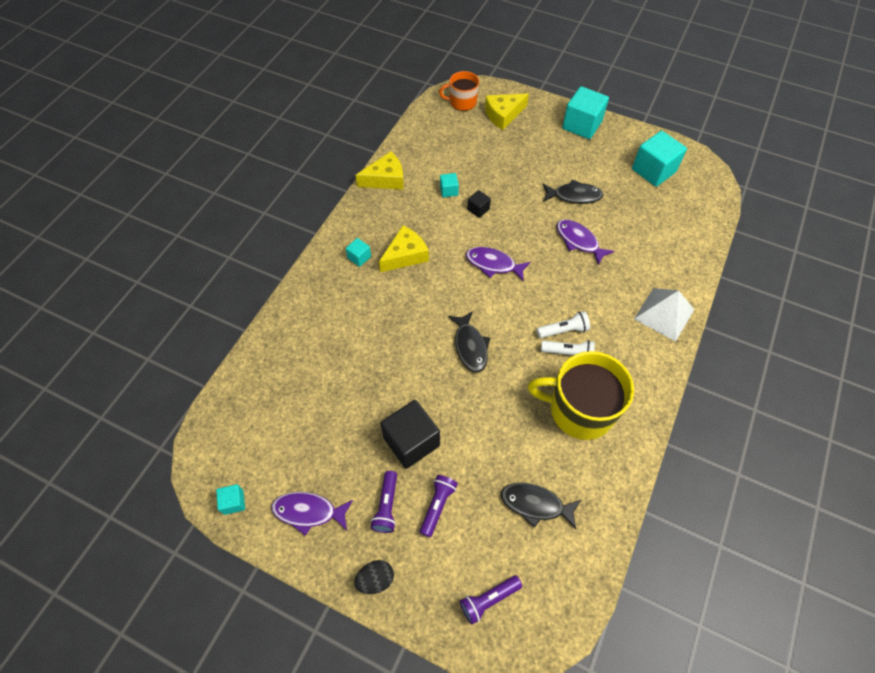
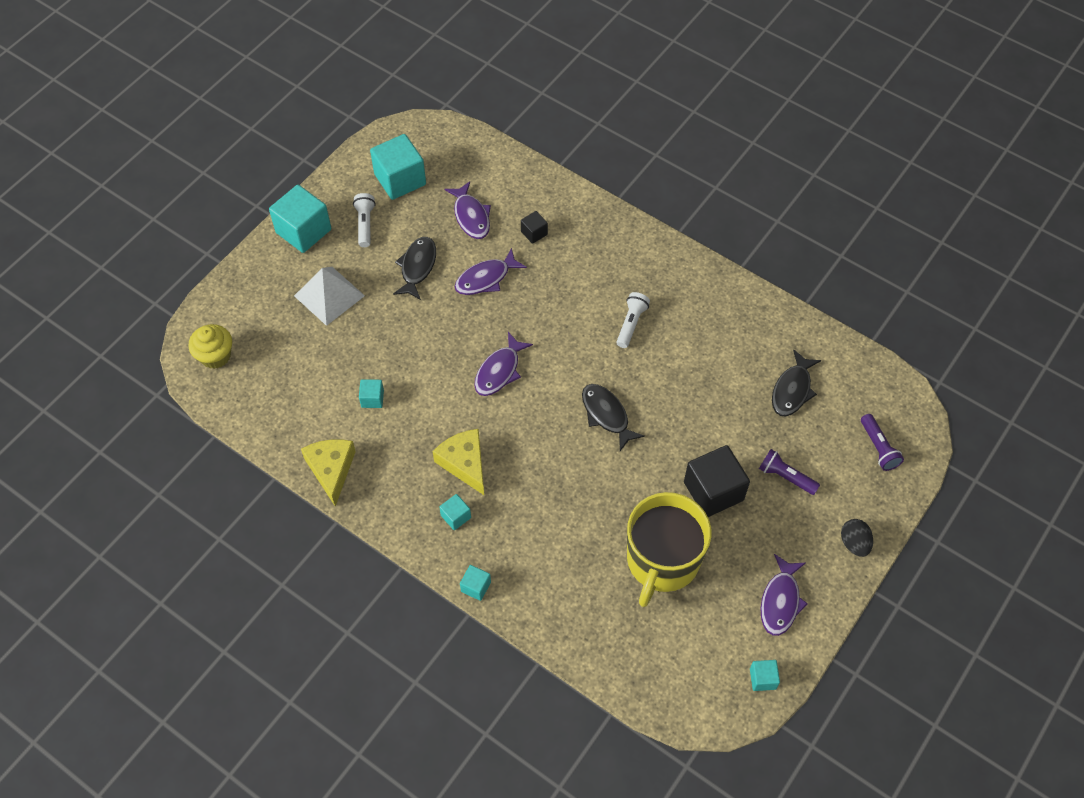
camera: 80 degrees left, 0 degrees up
(303, 279) = (476, 587): none -> turquoise cube
(386, 506) = (781, 524): purple flashlight -> none
(462, 102) = (215, 356): orange mug -> yellow cupcake
(470, 346) = (606, 415): black fish -> black fish turned 120 degrees counterclockwise
(478, 209) = (412, 371): black cube -> black cube (534, 233)
(503, 115) = (256, 312): yellow cheese -> none
(563, 330) = (602, 322): white flashlight -> white flashlight (365, 224)
(579, 410) = (698, 329): yellow mug -> yellow mug (662, 561)
(637, 221) = (471, 216): none -> purple fish
(664, 314) = (598, 227): white pyramid -> white pyramid (329, 295)

